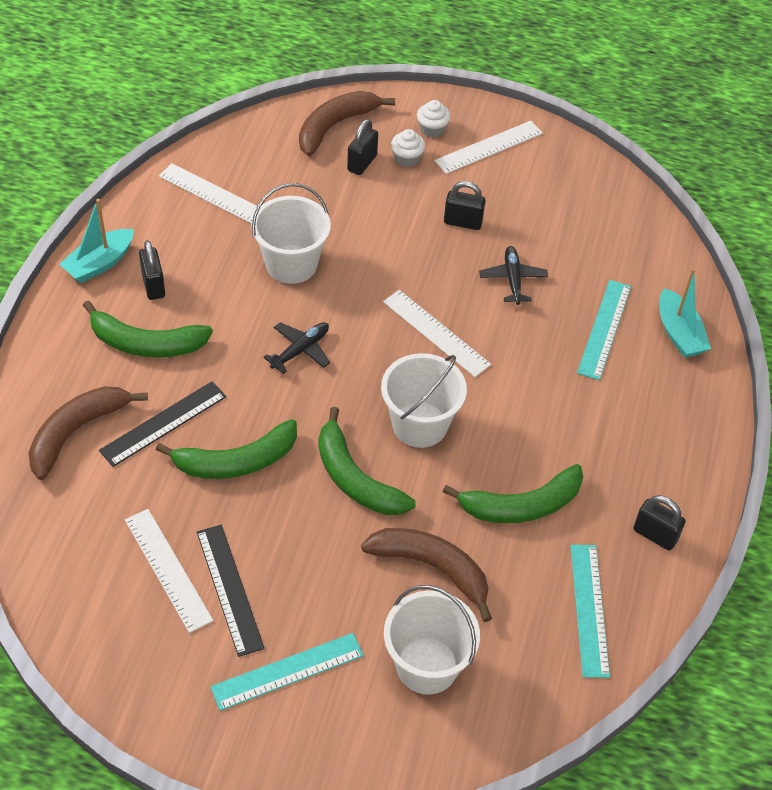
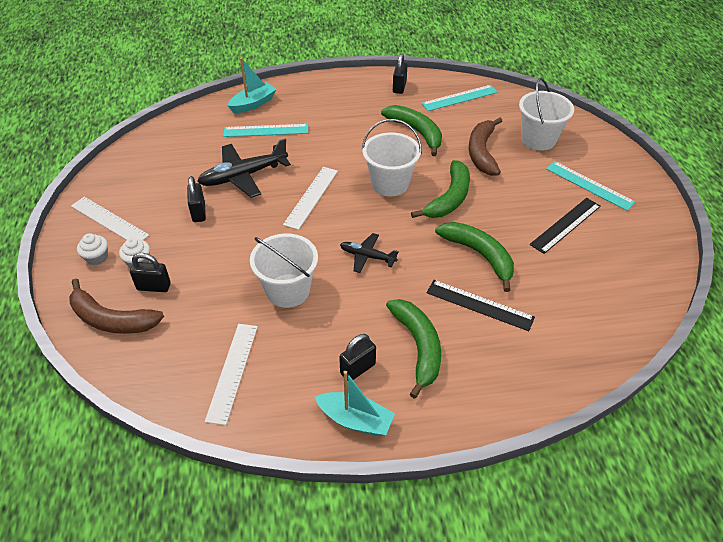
camera: 110 degrees left, 5 degrees down
(76, 432) = (524, 352): brown banana -> none
(168, 569) = (579, 257): white ruler -> none
(512, 279) = (243, 176): black plane -> black plane, size x1.74

